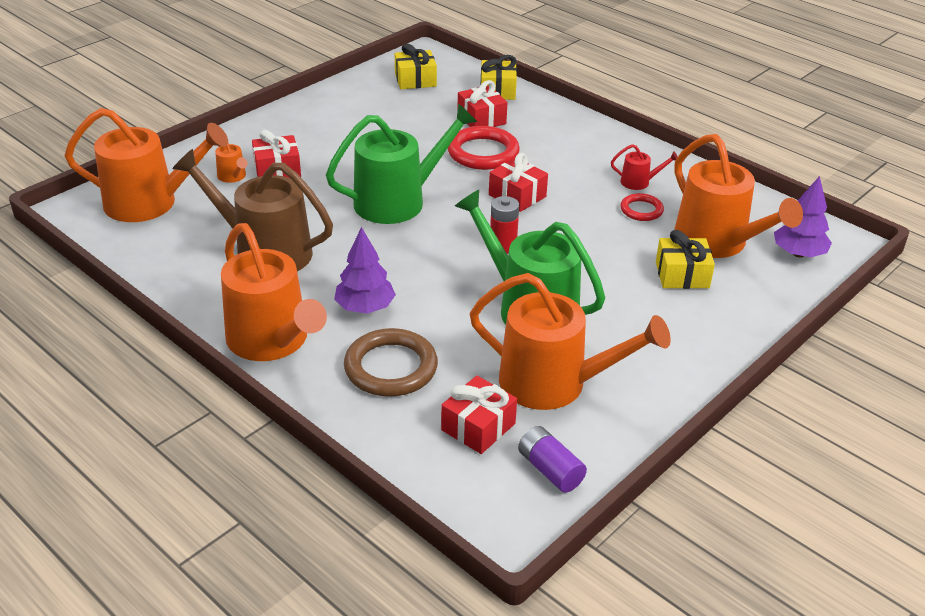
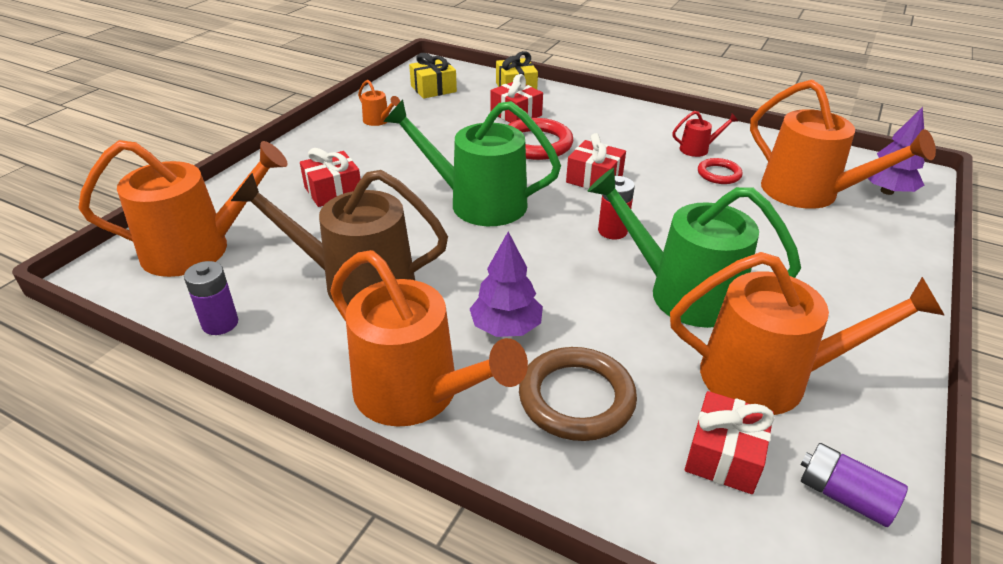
camera: 15 degrees left, 0 degrees up
(149, 264) = (220, 323): none -> purple battery
(233, 177) = (286, 205): orange watering can -> orange watering can (378, 121)
(398, 201) = (478, 203): green watering can -> green watering can turned 120 degrees counterclockwise
(682, 275) = (803, 230): yellow gift -> none

